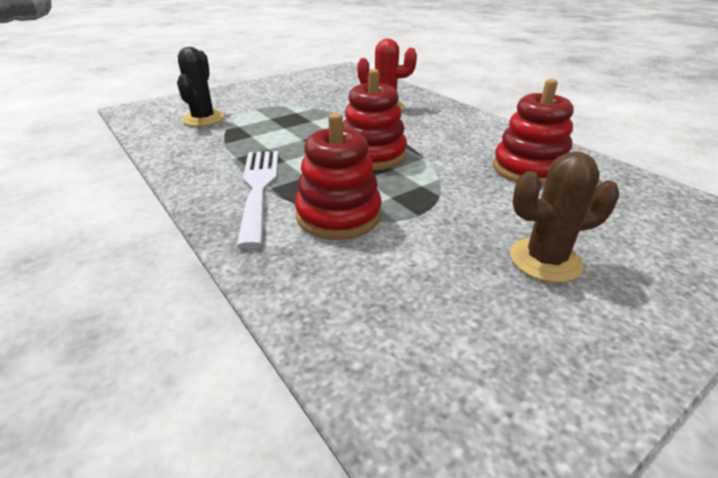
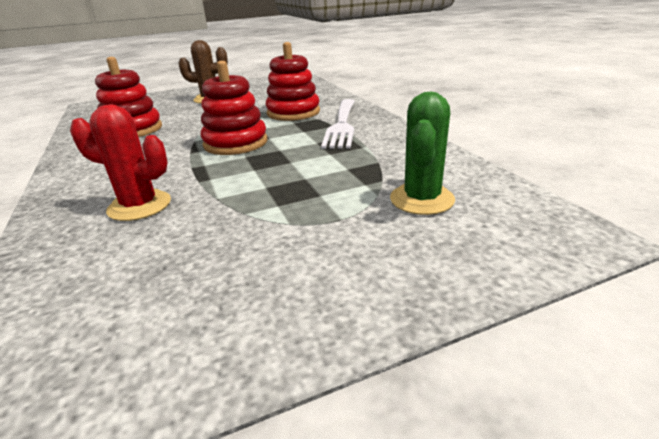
camera: 165 degrees left, 5 degrees down
(203, 119) = (422, 199): black cactus -> green cactus

